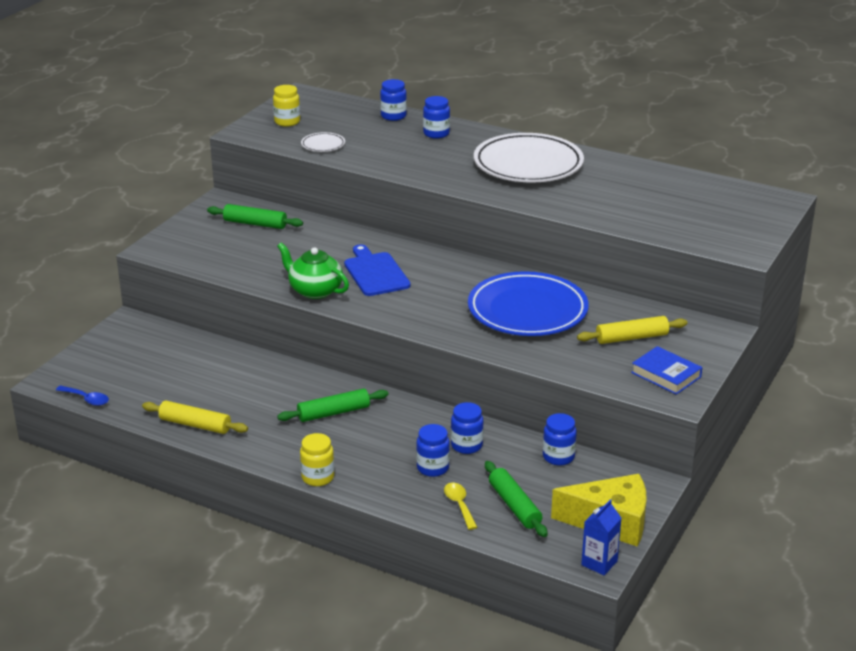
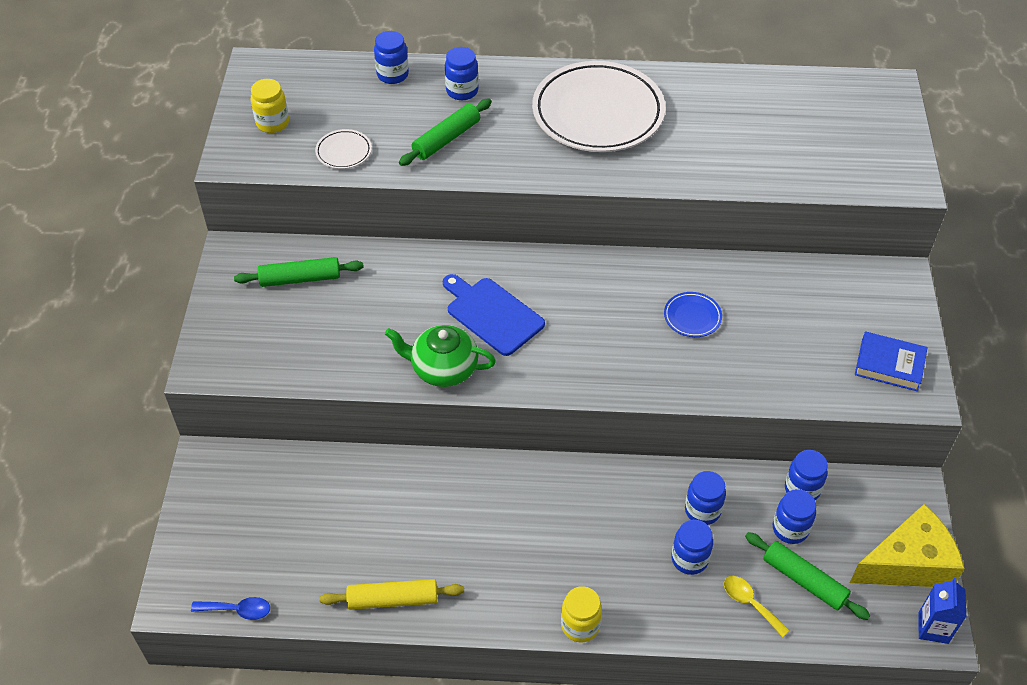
camera: 25 degrees left, 20 degrees up
(333, 413) = (534, 517): green rolling pin -> green rolling pin (446, 139)
(527, 311) = (692, 317): blue plate -> blue plate, size x0.41
(529, 475) = (790, 529): none -> blue jar
(631, 338) = (821, 320): yellow rolling pin -> none

